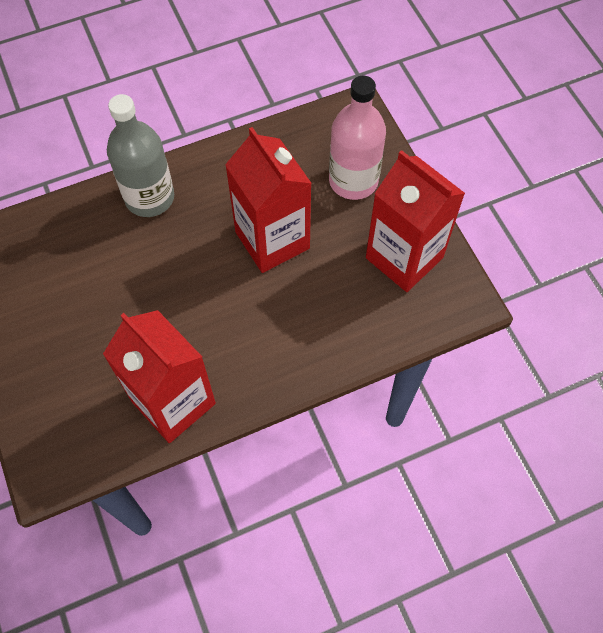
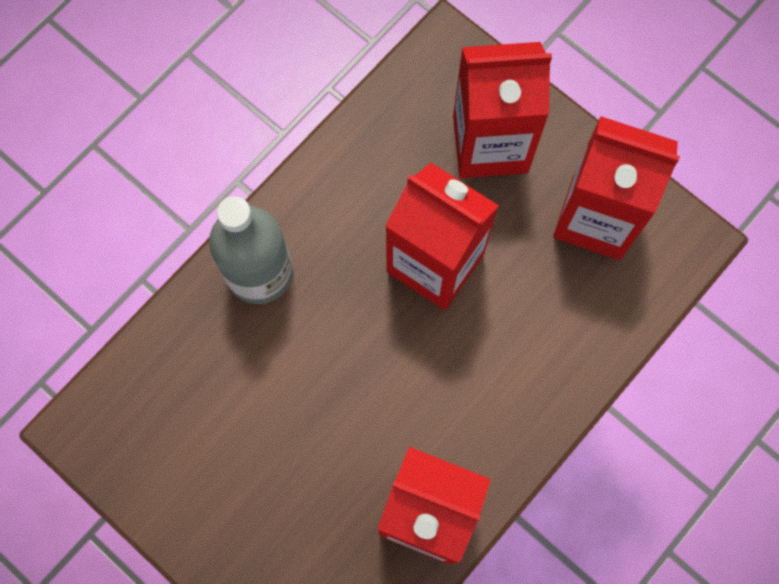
camera: 25 degrees left, 10 degrees up
(353, 180) = (490, 144): pink bottle -> red carton

